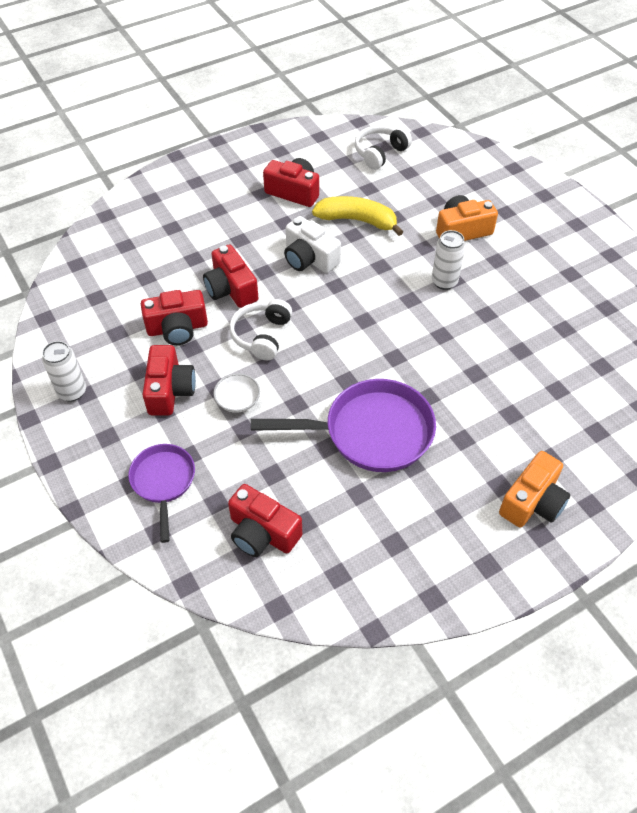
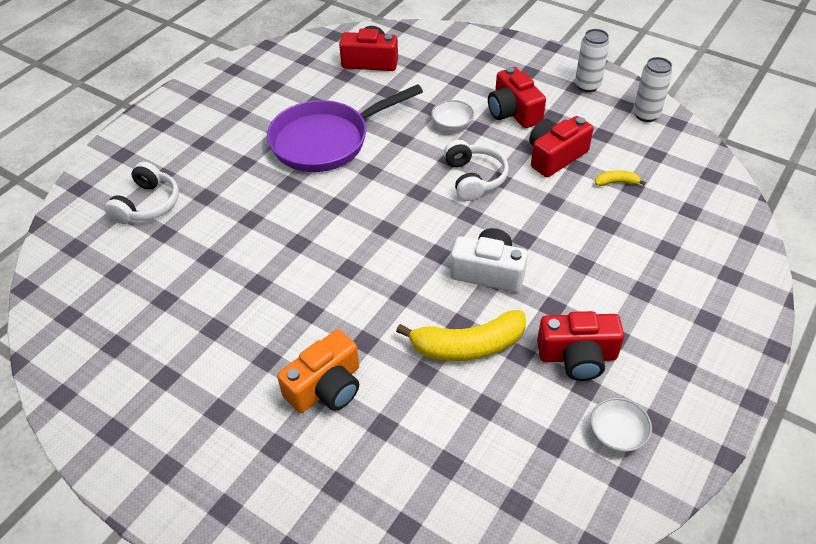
camera: 155 degrees right, 5 degrees down
(153, 286) = (616, 182): none -> yellow banana
(163, 482) = (462, 62): purple pan -> none
(231, 289) = (541, 208): red camera -> none
(305, 153) = (617, 433): none -> white bowl
(380, 153) = (511, 485): white headphones -> white headphones (147, 204)
(444, 282) = (320, 303): white can -> white can (646, 115)
(532, 502) = (172, 141): orange camera -> none

